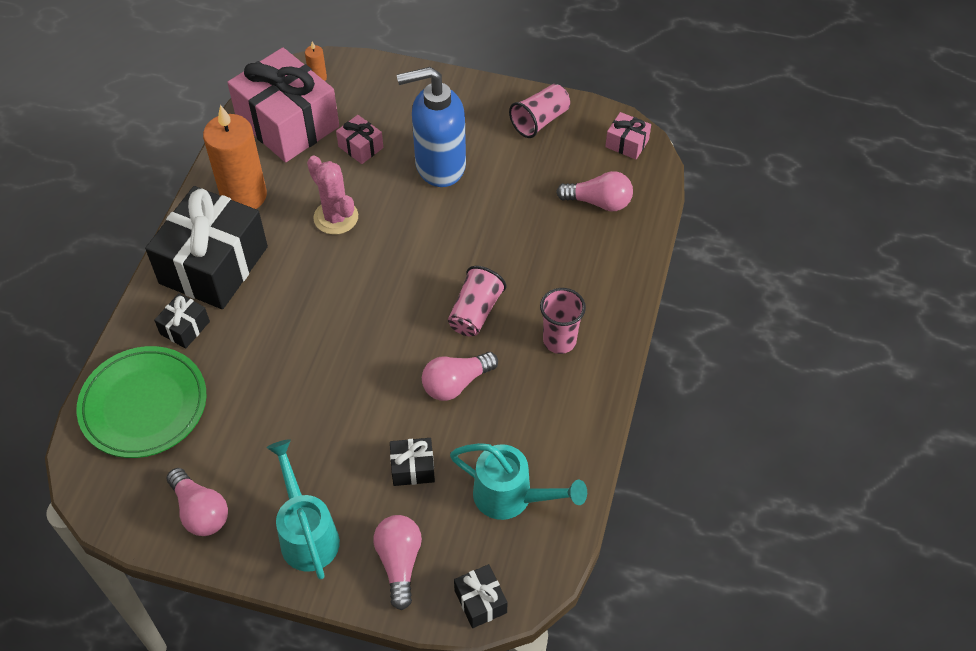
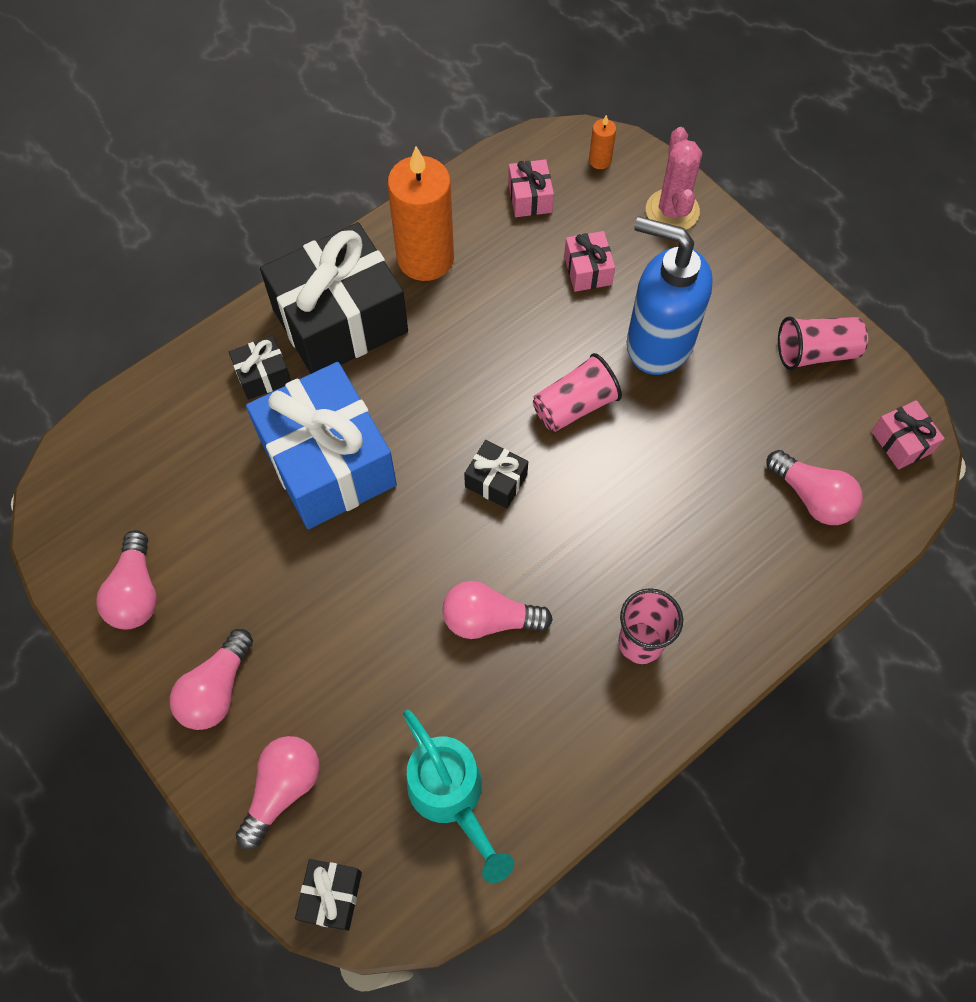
camera: 35 degrees right, 10 degrees up
(144, 405) = (166, 438): green plate -> none
(274, 355) = (328, 463): none -> blue gift
(288, 123) = (530, 198): pink gift -> pink gift, size x0.43
(307, 533) = (217, 689): turquoise watering can -> pink light bulb
(336, 217) = (502, 339): pink cactus -> pink cactus (672, 211)
(413, 468) = (373, 689): black gift -> black gift (496, 481)
(475, 312) = (571, 547): pink cup -> pink cup (575, 406)

